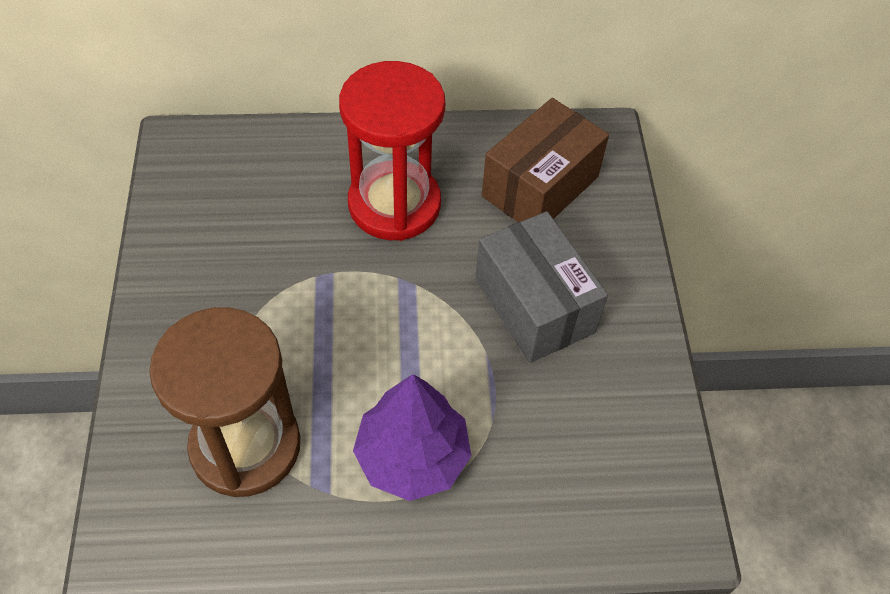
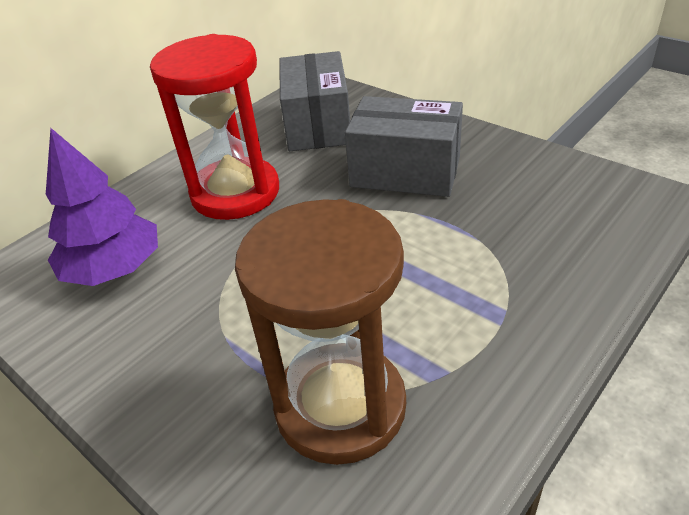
camera: 40 degrees left, 15 degrees down
(412, 456) = (465, 298): purple tree -> purple tree (114, 269)
(540, 186) = (318, 125): brown box -> grey box

